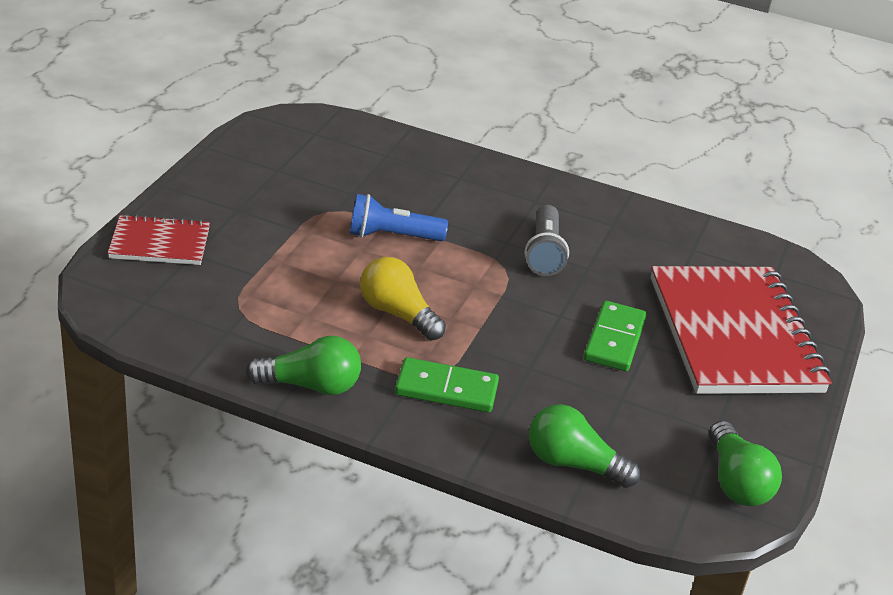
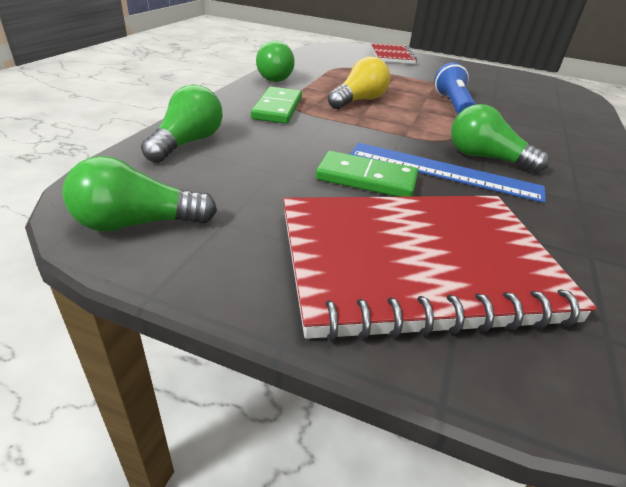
camera: 90 degrees right, 0 degrees up
(544, 253) = (485, 158): grey flashlight -> green light bulb
(582, 287) = (443, 171): none -> blue ruler

